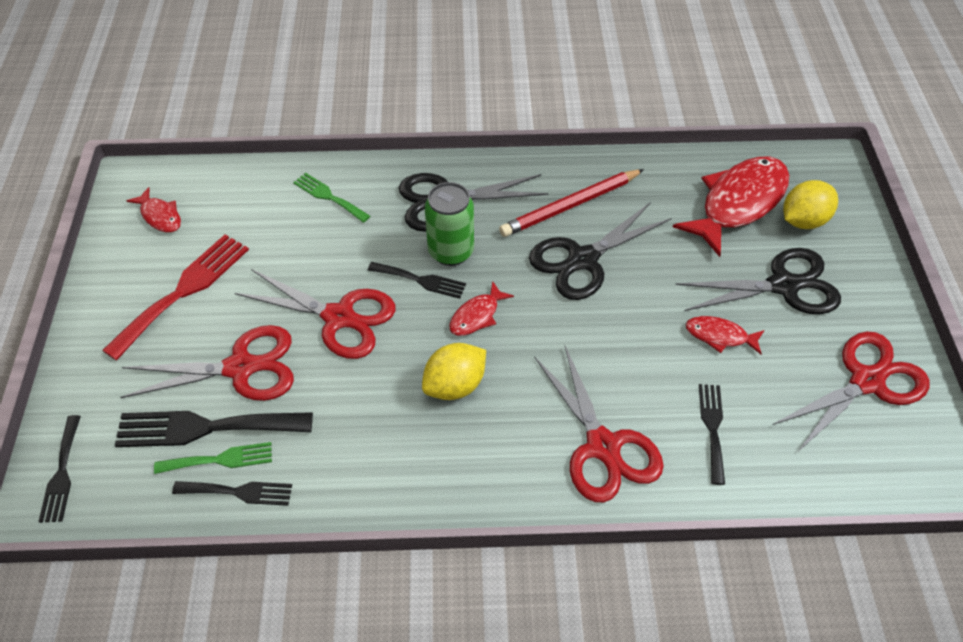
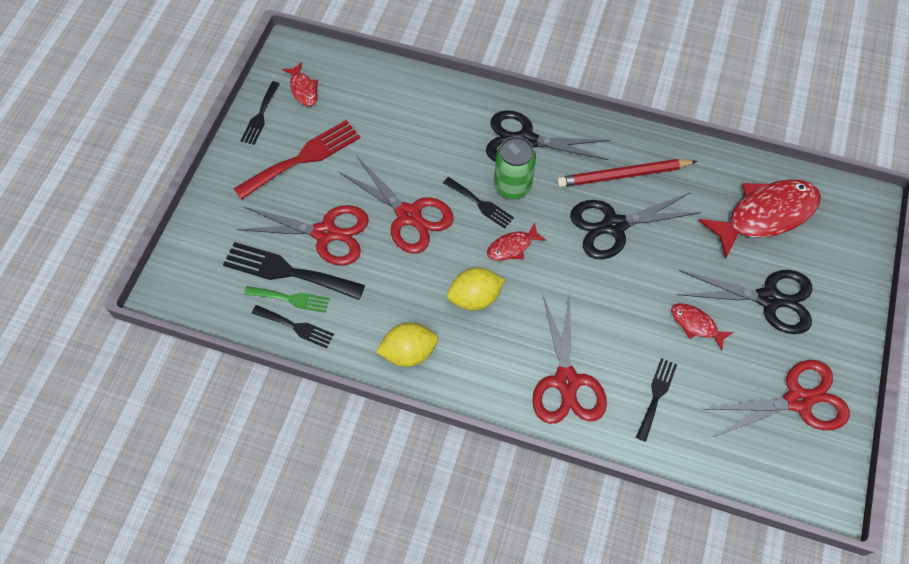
camera: 20 degrees right, 10 degrees up
(62, 473) = (183, 273): black fork -> black fork (260, 116)
(329, 196) = (434, 110): green fork -> none
(803, 220) = (813, 248): yellow lemon -> yellow lemon (409, 352)

